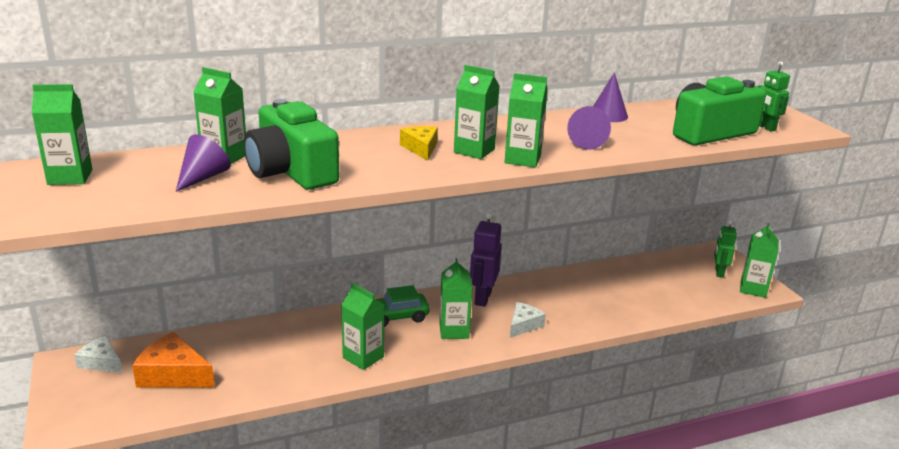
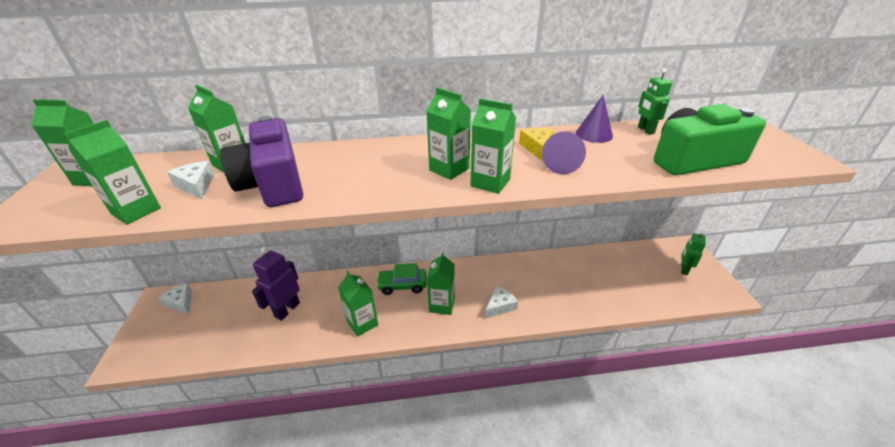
camera: 15 degrees right, 10 degrees up
(173, 374) = (221, 321): orange cheese -> none
(203, 177) = (196, 185): purple cone -> white cheese
(291, 171) = (273, 183): green camera -> purple camera
(421, 148) = (402, 164): yellow cheese -> yellow cheese (537, 148)
(482, 298) = (475, 274): purple robot -> purple robot (287, 310)
(753, 289) = (713, 290): green carton -> green carton (136, 211)
(765, 127) = (756, 156): green robot -> green robot (645, 130)

